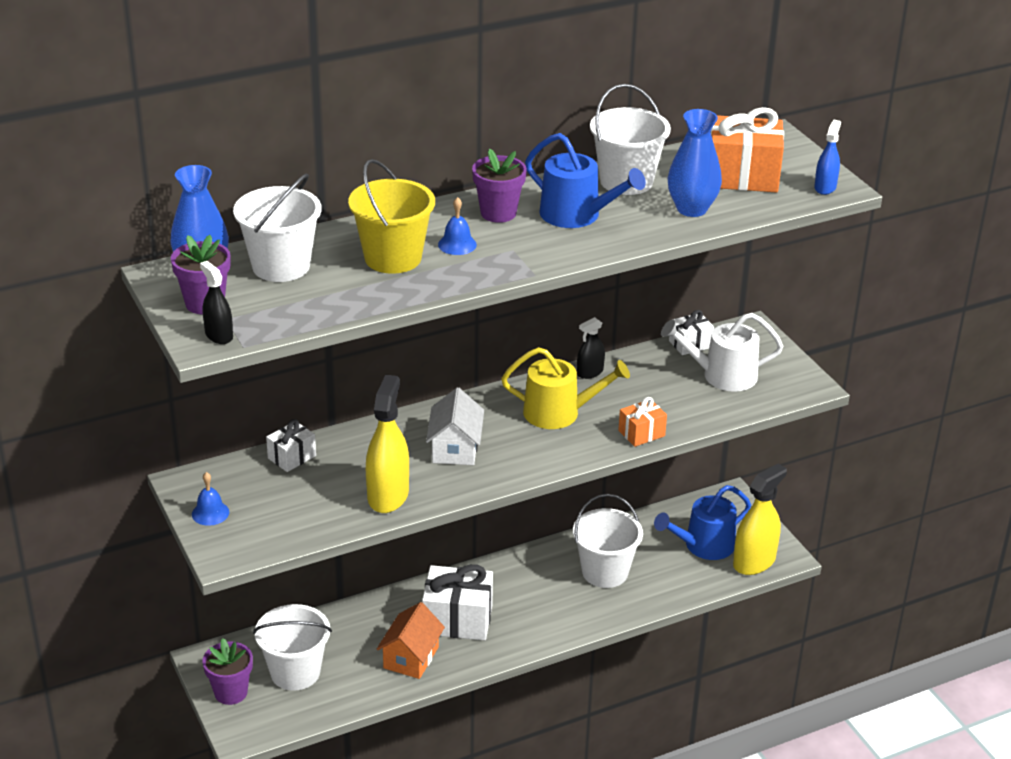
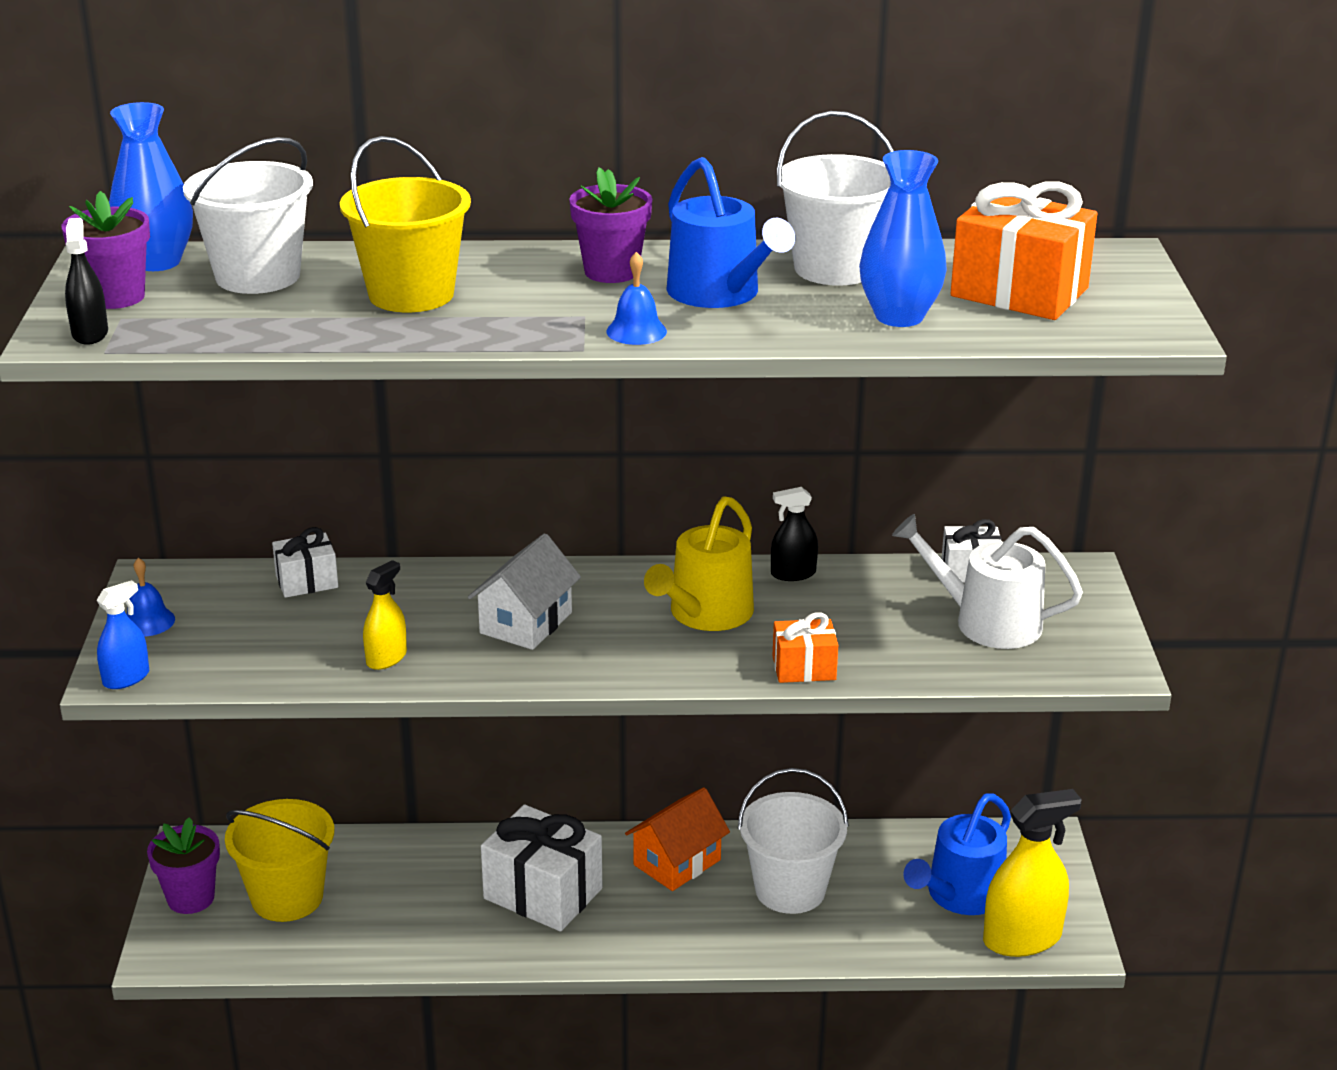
camera: 25 degrees right, 5 degrees down
(295, 672) = (287, 897): white bucket -> yellow bucket
(388, 495) = (386, 658): yellow spray bottle -> yellow spray bottle, size x0.54
(411, 657) = (446, 924): orange house -> orange house (677, 862)
(457, 244) = (514, 296): blue bell -> blue bell (636, 331)
(558, 413) = (706, 613): yellow watering can -> yellow watering can turned 90 degrees clockwise
(704, 545) = (960, 895): blue watering can -> blue watering can turned 45 degrees counterclockwise
(825, 187) = (1139, 328): blue spray bottle -> blue spray bottle (126, 678)

